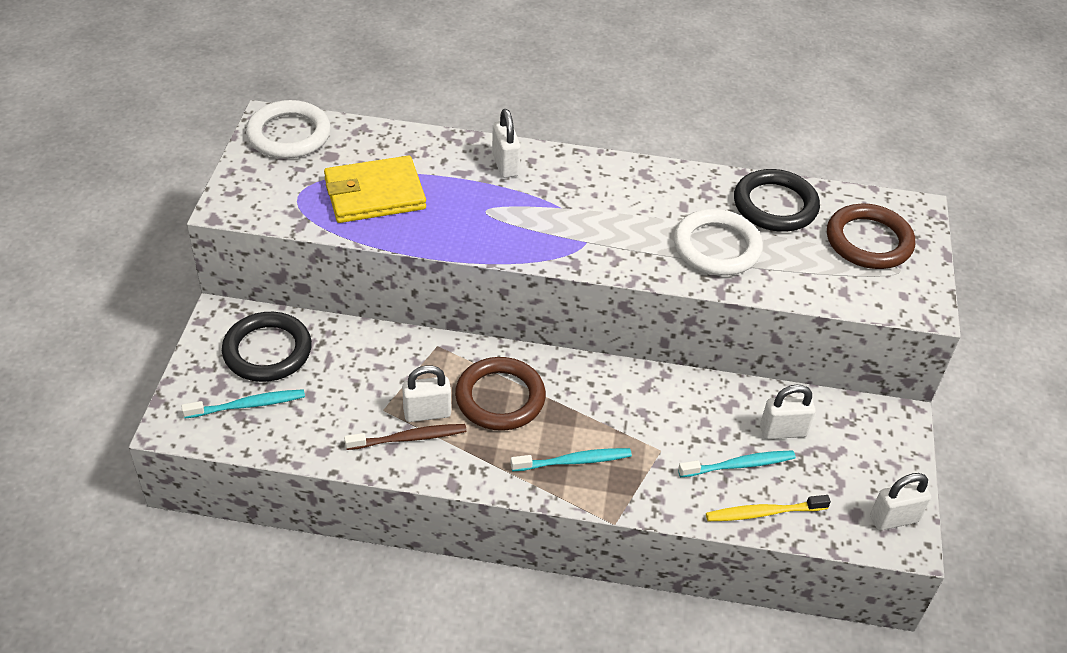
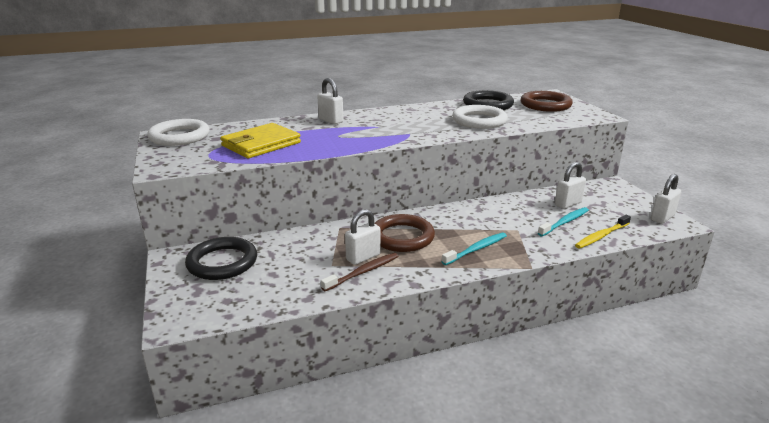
camera: 25 degrees left, 20 degrees down
(247, 405) = (229, 293): turquoise toothbrush -> none

